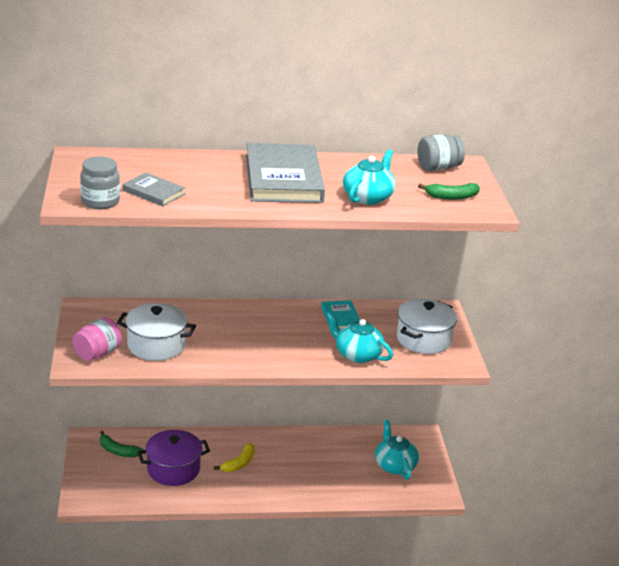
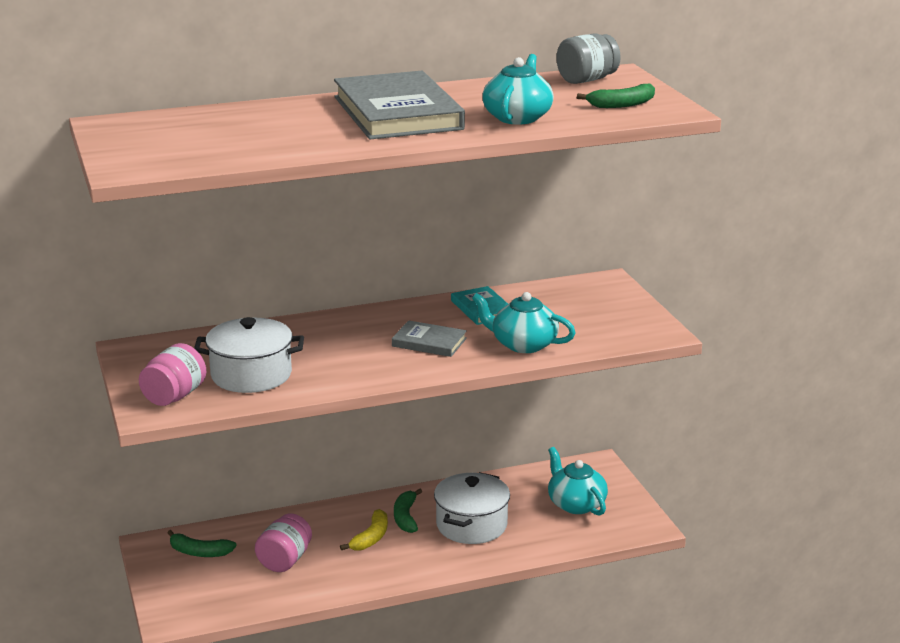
camera: 10 degrees left, 5 degrees down
(100, 201) = (167, 164): grey jar -> none
(153, 192) = (234, 146): grey book -> grey book (429, 342)
(173, 469) = (284, 560): purple pot -> pink jar
(269, 452) = (406, 517): none -> green banana
(423, 339) = (599, 315): white pot -> white pot (471, 525)

